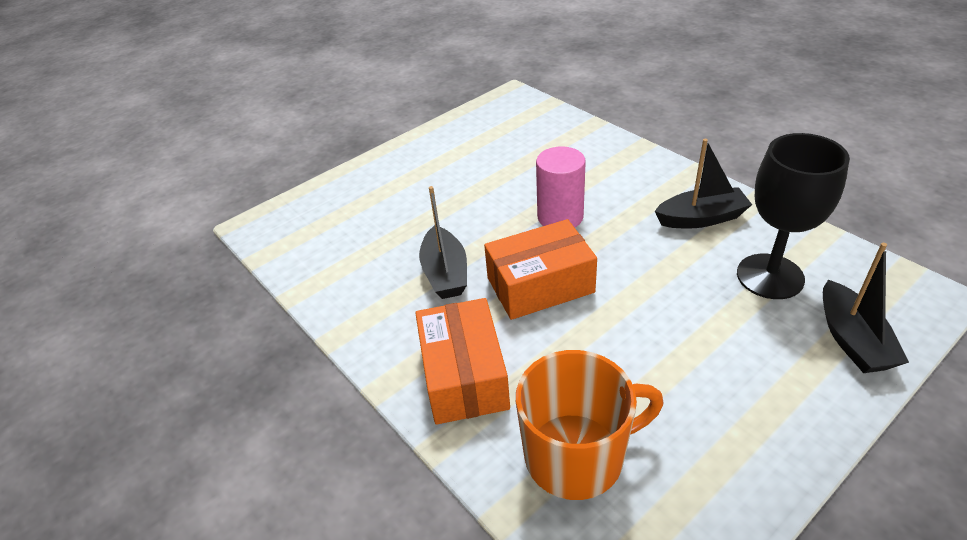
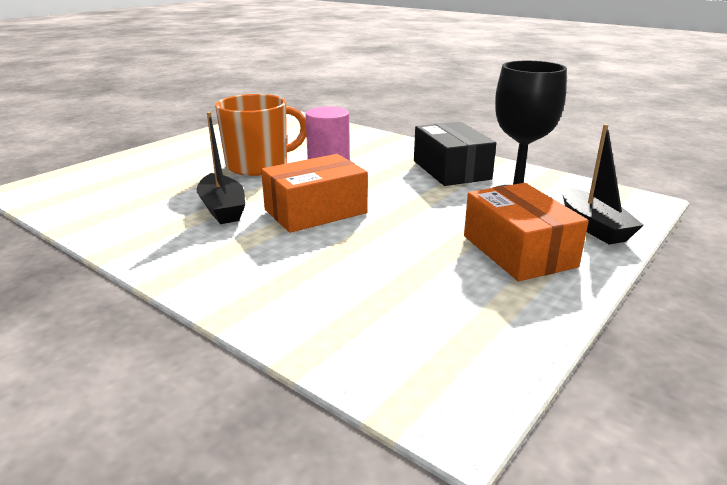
camera: 15 degrees left, 15 degrees down
(464, 375) = (245, 270): orange box -> orange box (518, 251)
(576, 455) = (366, 313): orange mug -> orange mug (259, 165)
(701, 218) = (451, 170): black boat -> black box

